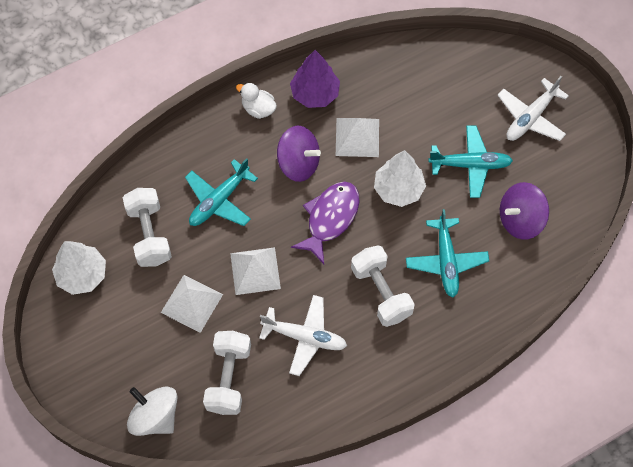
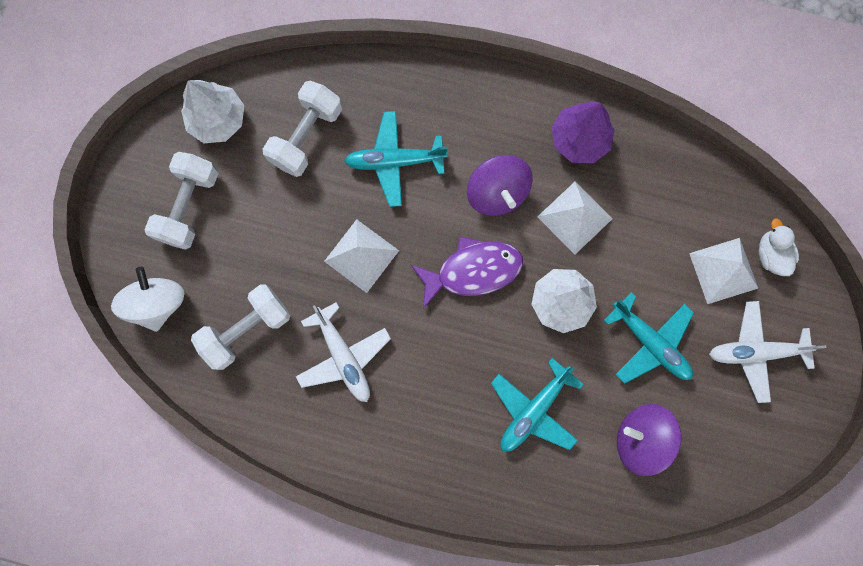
camera: 45 degrees right, 15 degrees up
(192, 303) = (281, 233): white pyramid -> white pyramid (723, 270)
(258, 109) = (514, 106): white duck -> white duck (771, 254)
(381, 292) = (448, 381): white dumbbell -> white dumbbell (189, 206)

